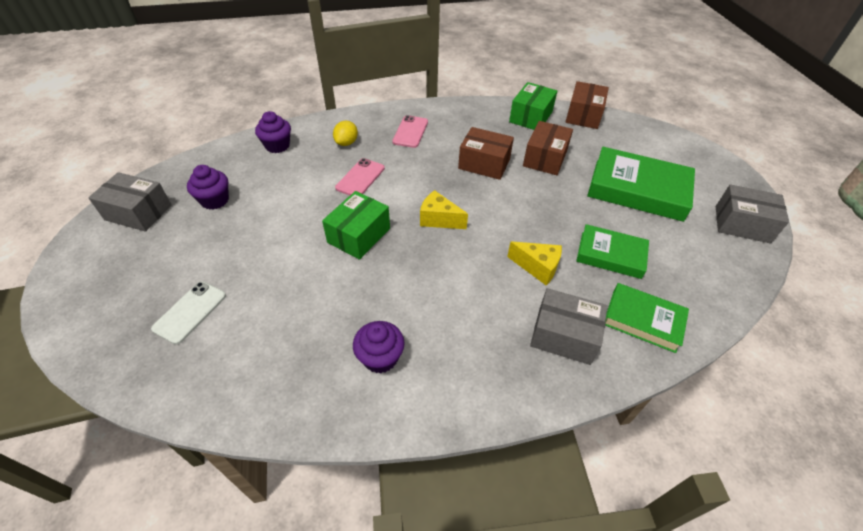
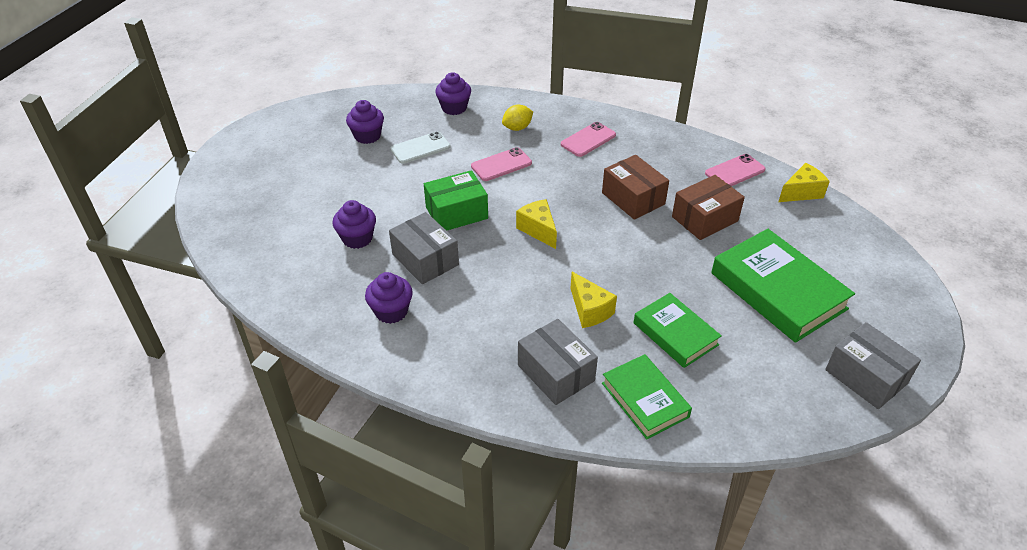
camera: 35 degrees right, 5 degrees down
(138, 212) = (306, 123): grey box -> grey box (425, 259)
(190, 312) = (287, 214): white phone -> white phone (420, 148)
(286, 302) = (357, 238): none -> purple cupcake
(531, 117) = (735, 171): green box -> pink phone
(583, 115) = (801, 192): brown box -> yellow cheese

